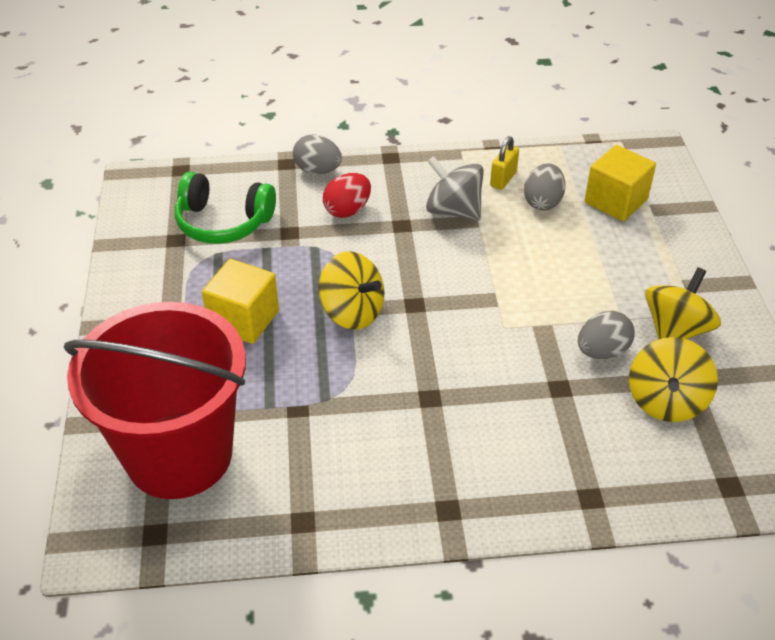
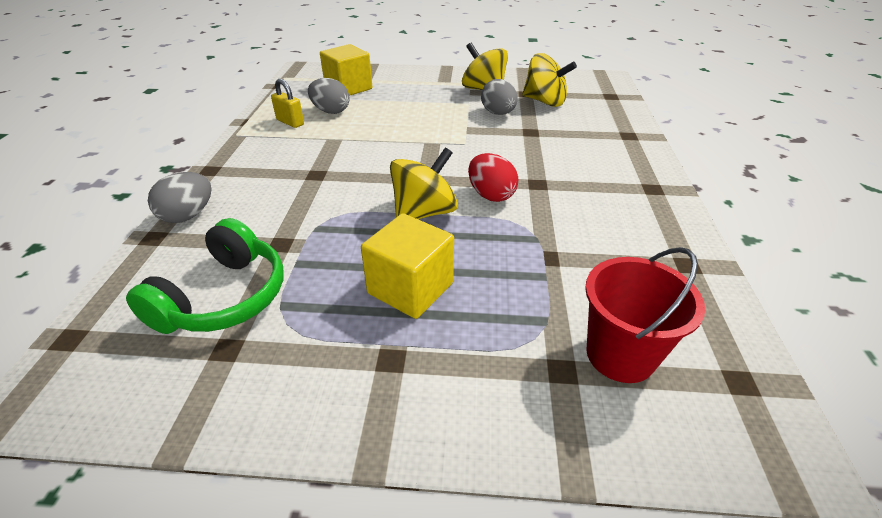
camera: 80 degrees left, 5 degrees down
(179, 455) = (620, 355): red bucket -> red bucket, size x0.52
(347, 210) = (272, 202): red egg -> red egg (490, 195)
(453, 210) = (314, 147): grey spinning top -> none

